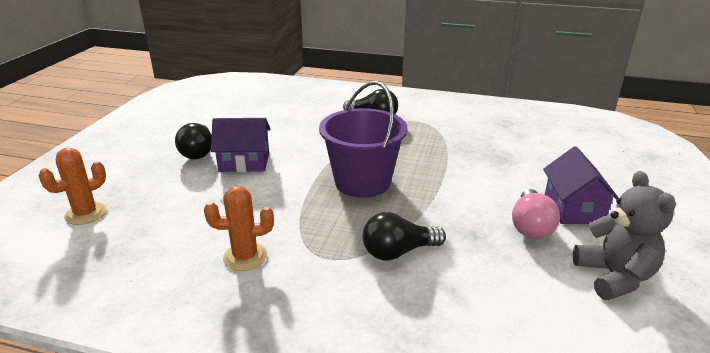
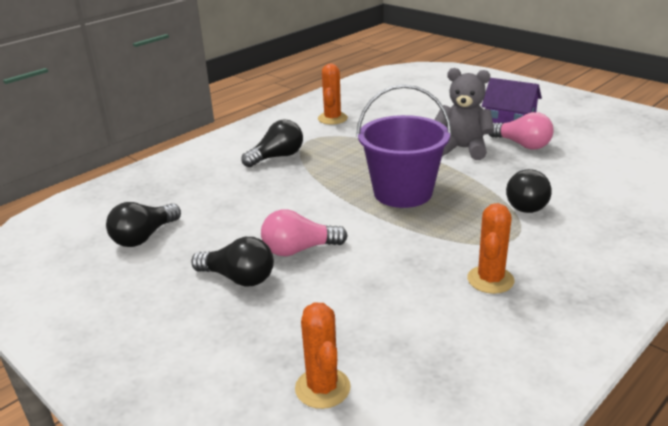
camera: 60 degrees left, 0 degrees up
(230, 110) = (144, 237): none -> black light bulb
(244, 162) = (299, 250): purple house -> pink light bulb
(465, 119) = (332, 118): none -> orange cactus
(614, 277) = (595, 138): grey teddy bear -> grey teddy bear (462, 149)

